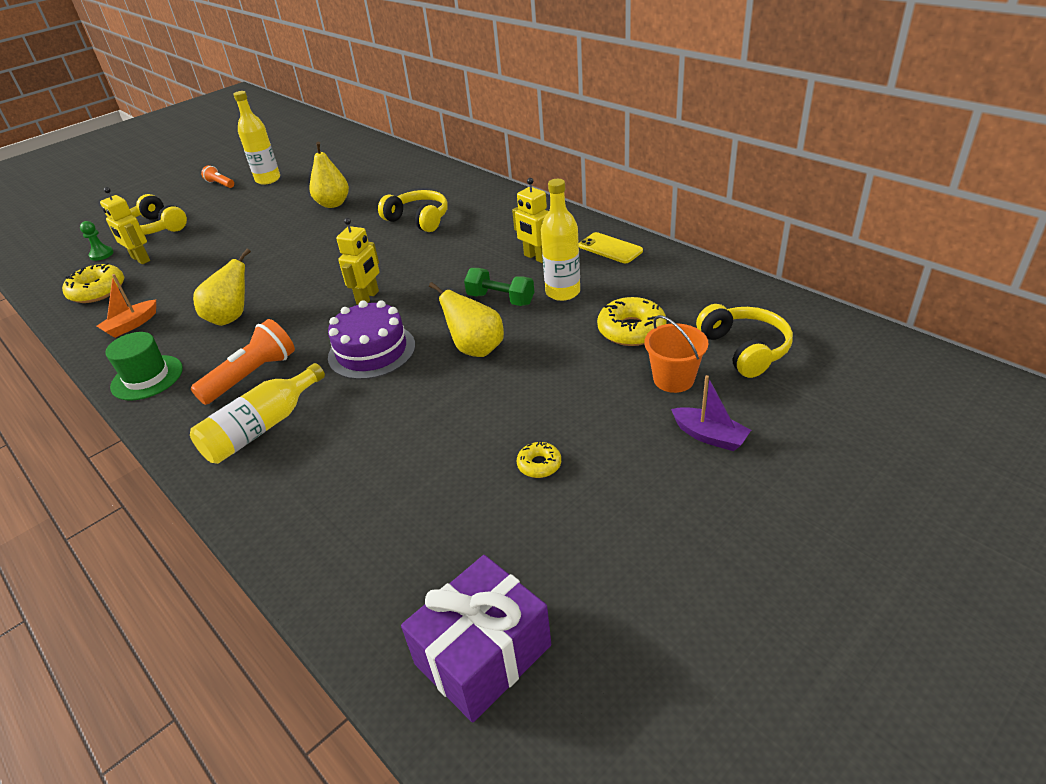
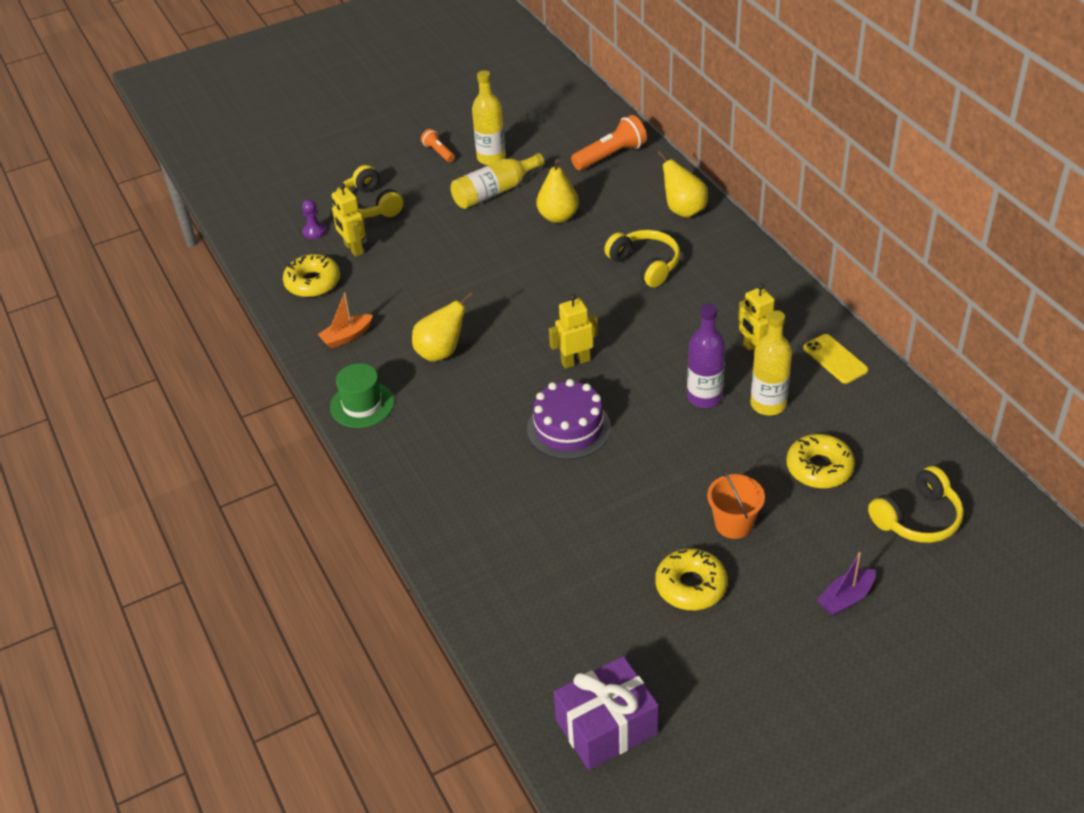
camera: 15 degrees right, 5 degrees up
(101, 254) = (314, 231): green pawn -> purple pawn
(252, 375) = (456, 427): orange flashlight -> orange flashlight (610, 155)
(262, 428) = (461, 487): yellow bottle -> yellow bottle (494, 191)
(368, 298) = (575, 361): yellow robot -> yellow robot turned 150 degrees counterclockwise
(476, 349) = (666, 451): yellow pear -> yellow pear (683, 210)
(500, 299) = (704, 397): green dumbbell -> purple bottle
(539, 464) = (691, 586): yellow donut -> yellow donut, size x1.85
(673, 379) = (837, 533): orange bucket -> orange bucket (733, 524)
(709, 436) = (846, 598): purple boat -> purple boat turned 90 degrees clockwise
(744, 349) = (918, 518): yellow headphones -> yellow headphones turned 60 degrees clockwise

